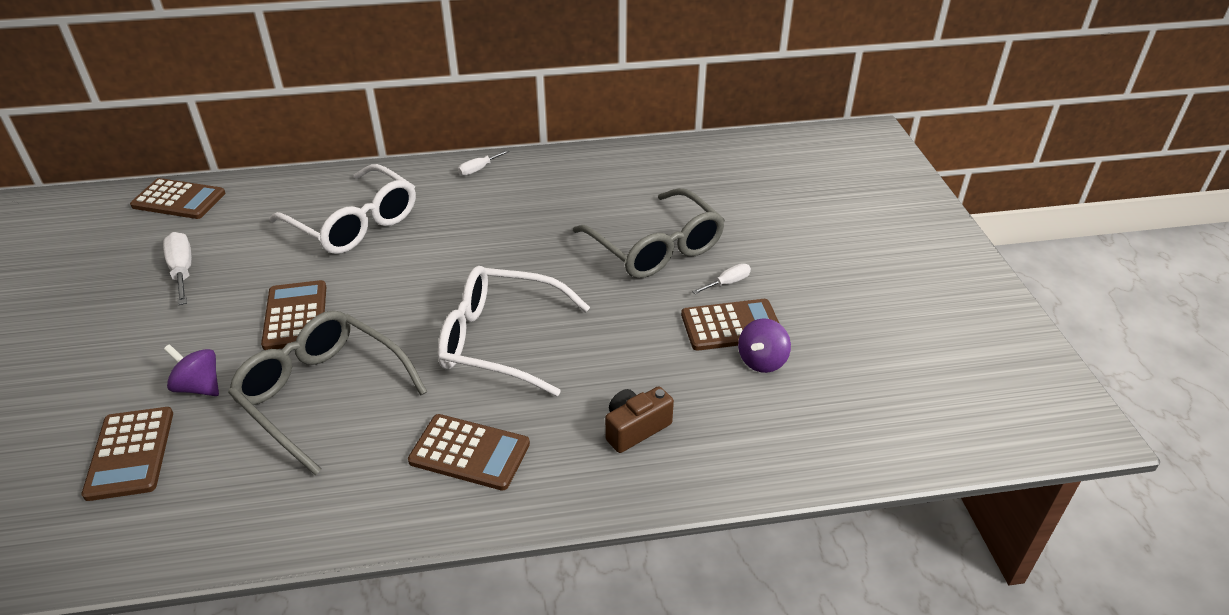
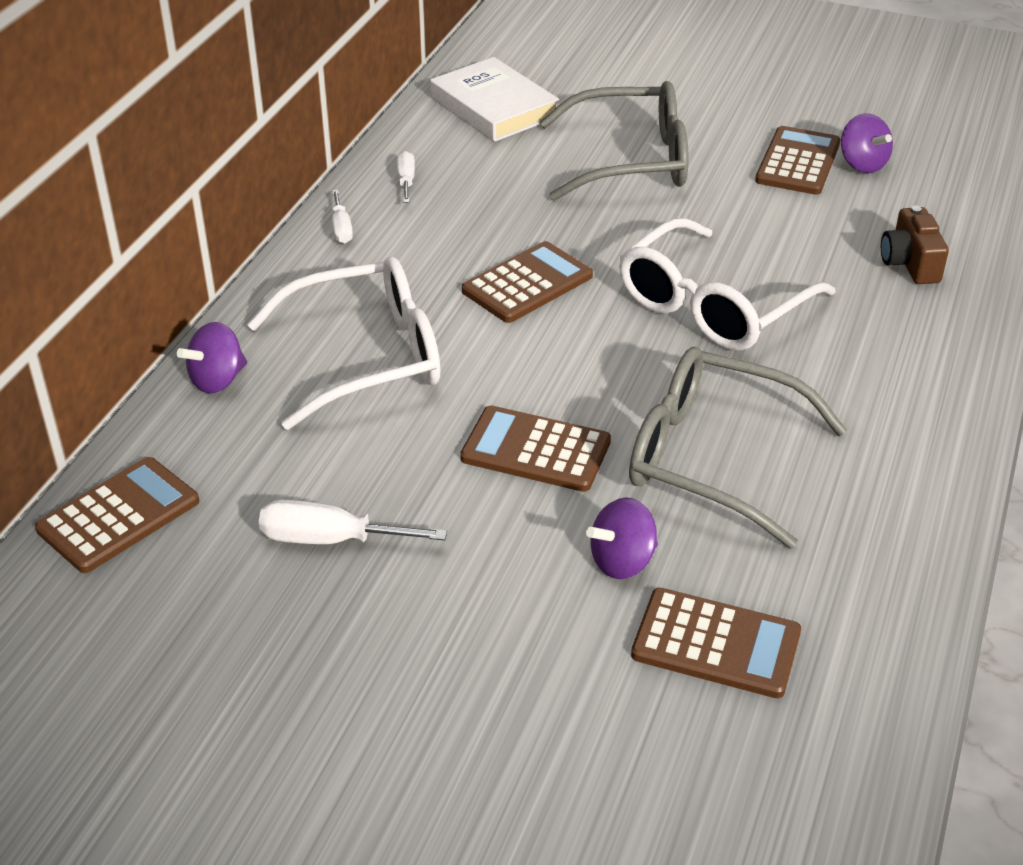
camera: 60 degrees left, 0 degrees up
(305, 185) = (217, 380): none -> purple spinning top
(322, 394) = (712, 458): grey glasses -> grey glasses turned 45 degrees clockwise
(469, 453) = (881, 374): brown calculator -> brown calculator (527, 284)
(668, 172) = (493, 107): none -> white book
(727, 283) = (729, 141): white screwdriver -> white screwdriver (406, 181)

